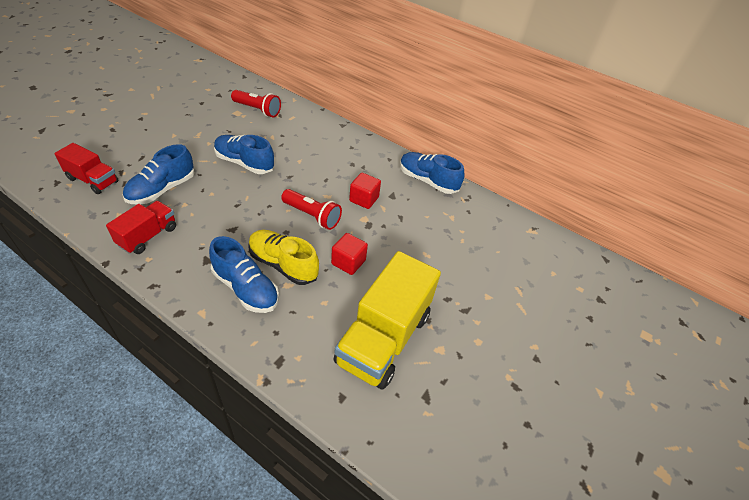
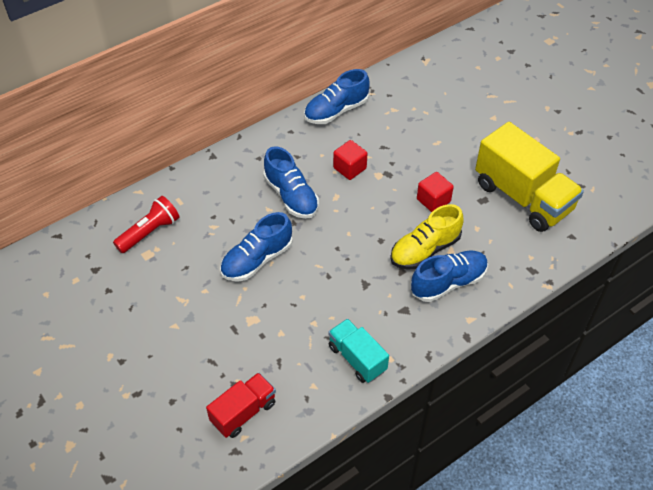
camera: 65 degrees left, 5 degrees up
(148, 236) = (357, 358): red truck -> turquoise truck
(162, 190) = (282, 342): blue shoe -> blue shoe (291, 196)
(312, 216) = (363, 215): red flashlight -> none

